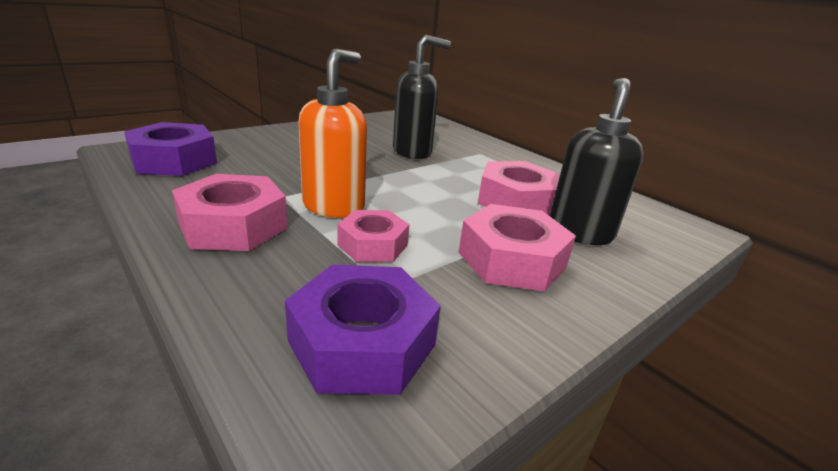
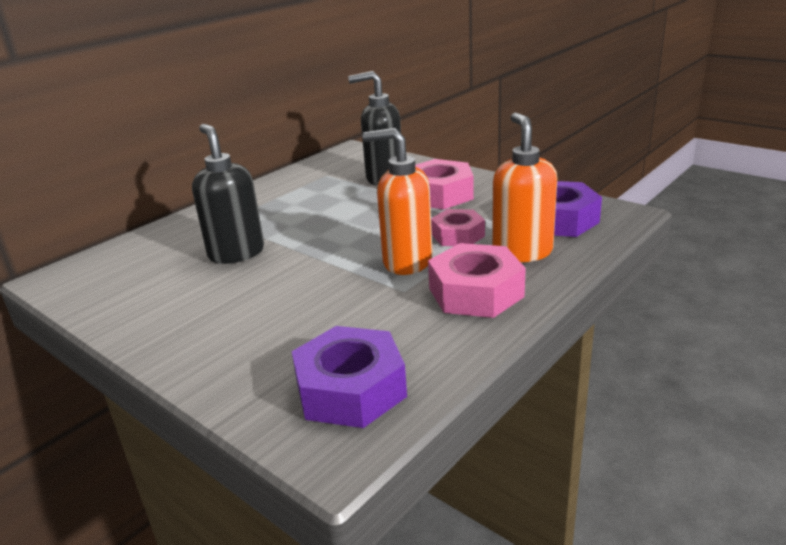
camera: 95 degrees left, 0 degrees up
(288, 276) = (522, 252): none -> orange soap dispenser
(516, 201) = (343, 198): pink nut -> none

